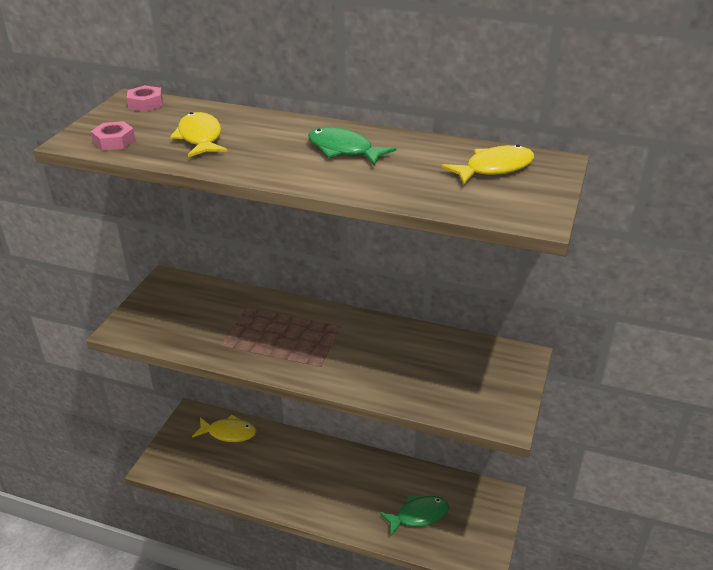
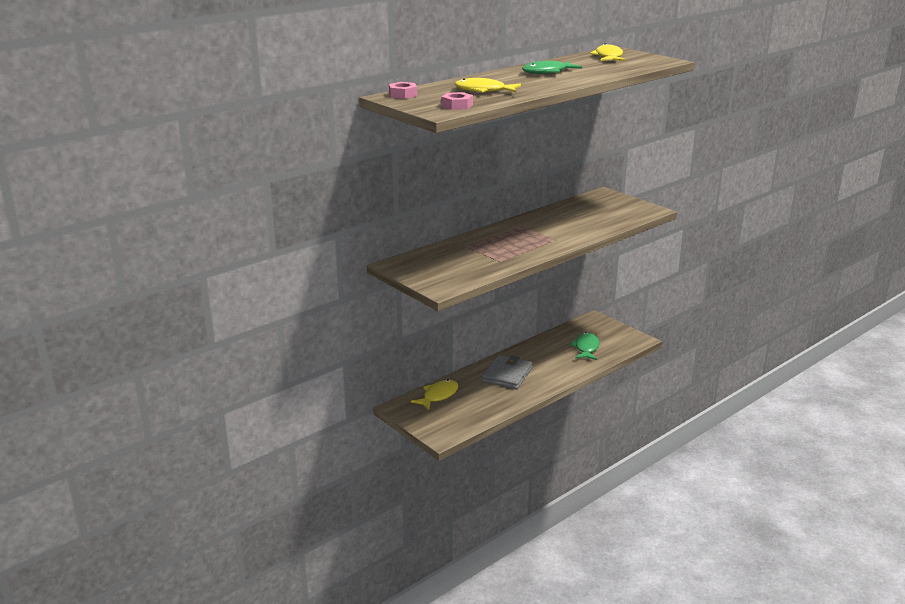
camera: 60 degrees left, 10 degrees down
(305, 468) = (507, 375): none -> grey wallet

